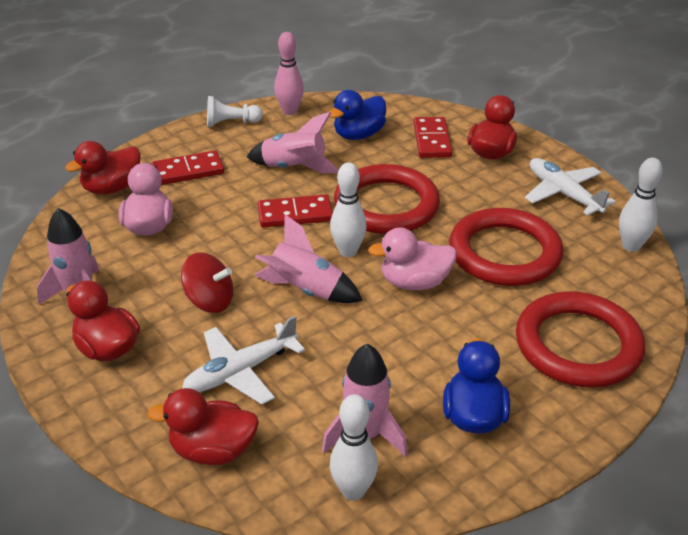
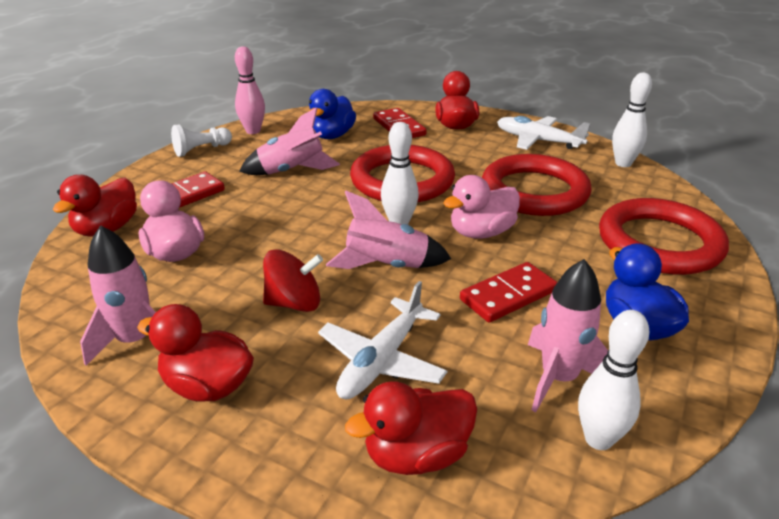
camera: 25 degrees left, 5 degrees down
(295, 214) = (323, 206): red domino -> red domino (508, 295)

